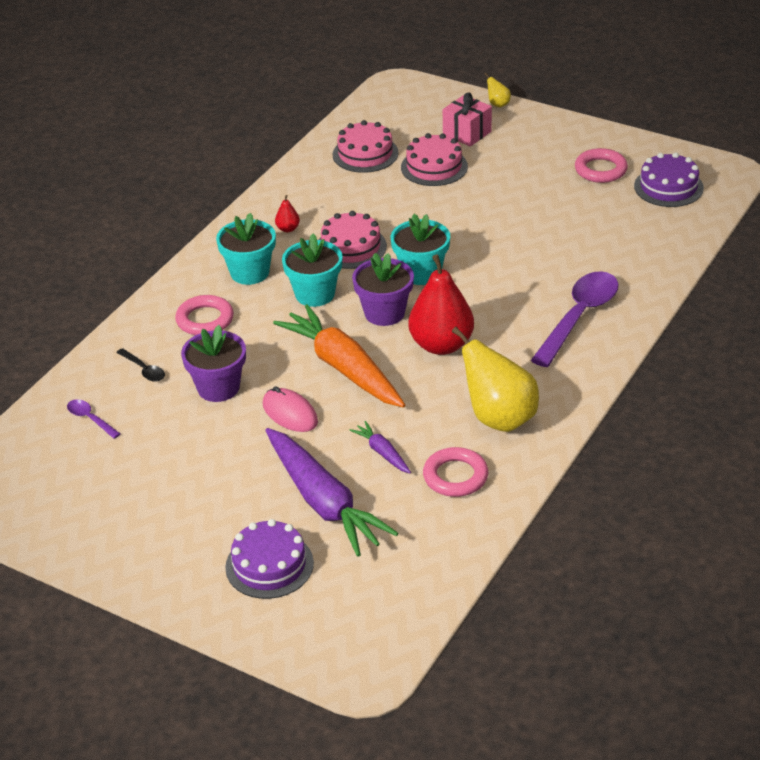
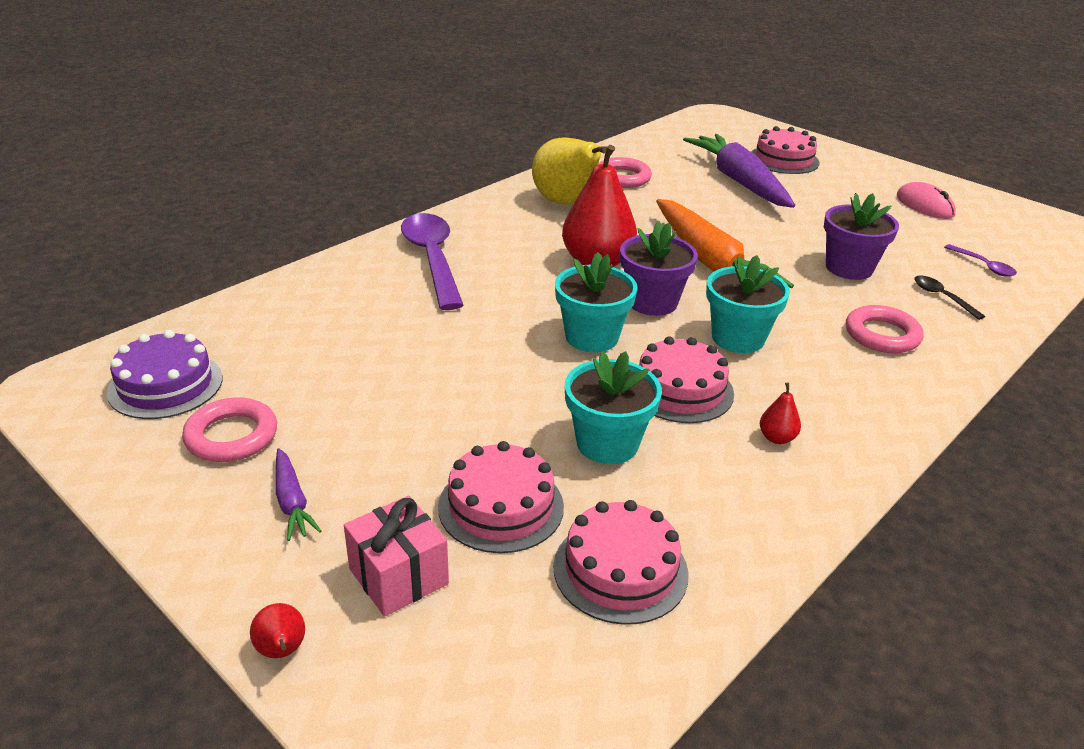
camera: 170 degrees left, 5 degrees down
(250, 272) = (830, 382): turquoise flower pot -> turquoise flower pot (607, 443)
(269, 565) = (784, 160): purple cake -> pink cake
(290, 413) = (769, 237): pink mouse -> pink mouse (924, 205)
(382, 453) = (682, 199): purple carrot -> purple carrot (292, 502)
(498, 104) = (282, 651): yellow pear -> red pear
(579, 317) = (432, 259): purple spoon -> purple spoon turned 120 degrees clockwise

